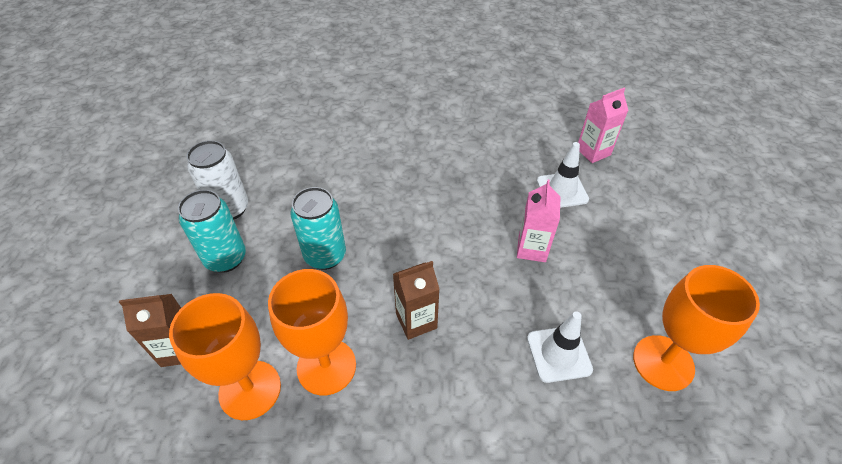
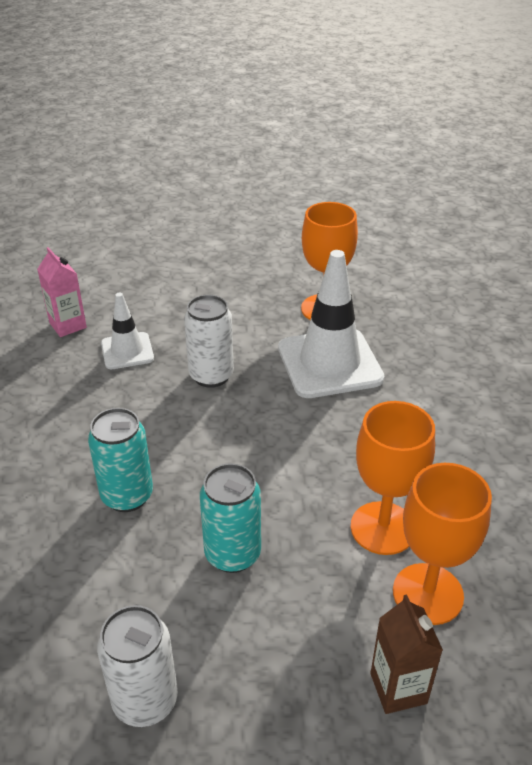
camera: 95 degrees left, 10 degrees down
(226, 258) = (246, 676): turquoise can -> turquoise can (127, 496)
(416, 321) = (313, 459): brown carton -> none
(532, 249) = (211, 375): pink carton -> white can
(559, 354) = (329, 363): white traffic cone -> white traffic cone, size x1.83

